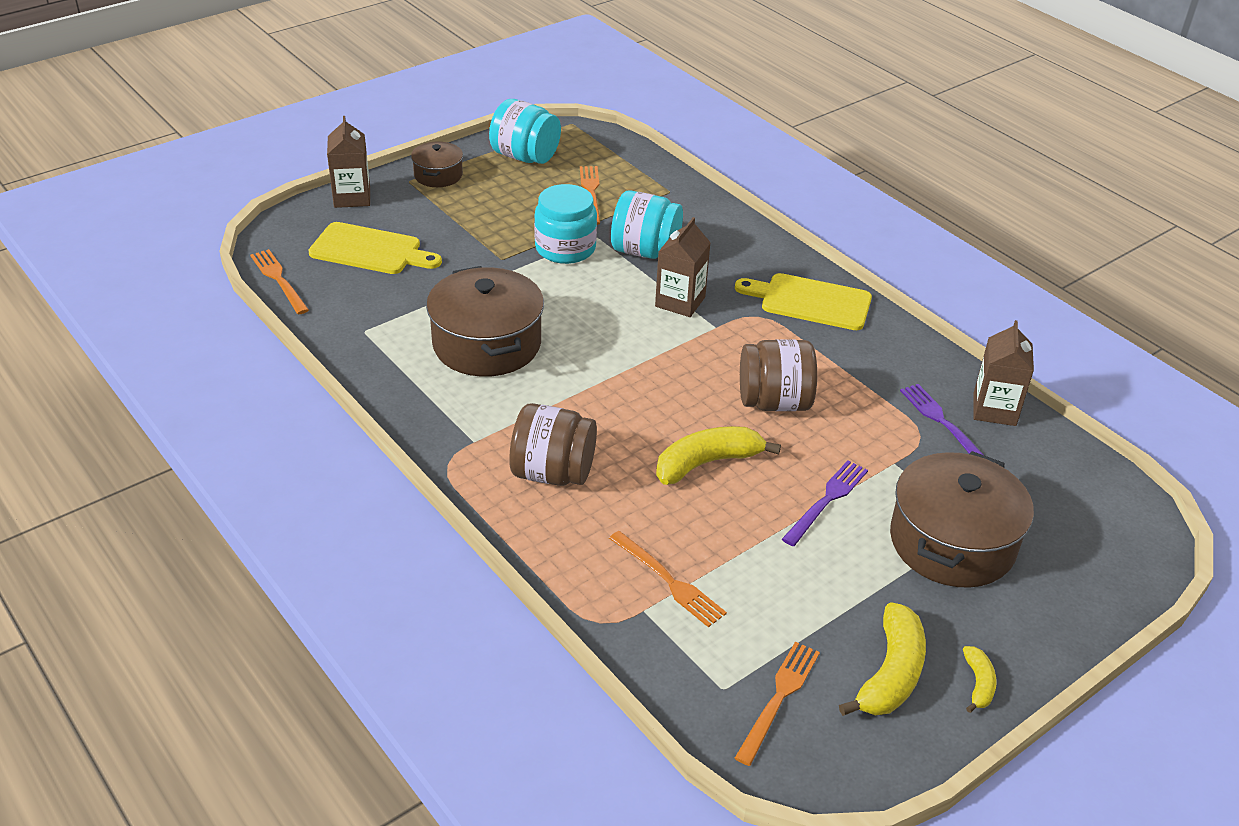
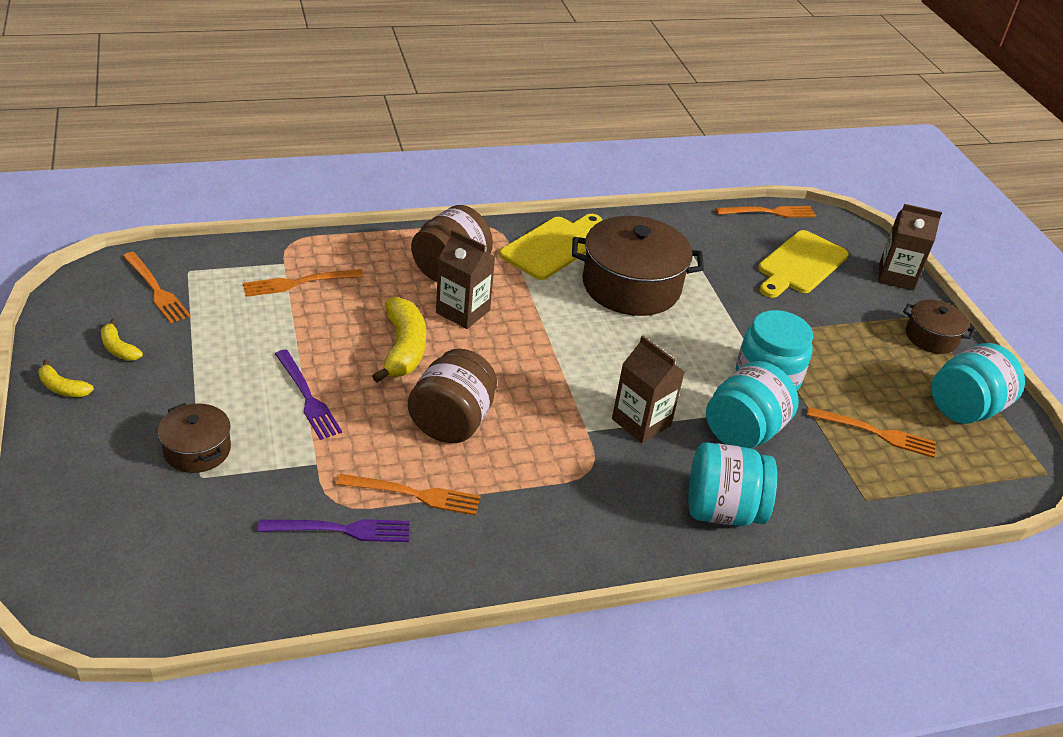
camera: 110 degrees right, 0 degrees up
(741, 249) = (722, 511): none -> turquoise jar
(810, 301) = (596, 524): yellow cutting board -> yellow cutting board (553, 246)
(871, 397) = (414, 494): none -> orange fork
(890, 673) = (119, 348): yellow banana -> yellow banana, size x0.52
(952, 542) = (197, 450): brown pot -> brown pot, size x0.52
(994, 409) = (329, 587): brown carton -> brown carton (463, 311)

